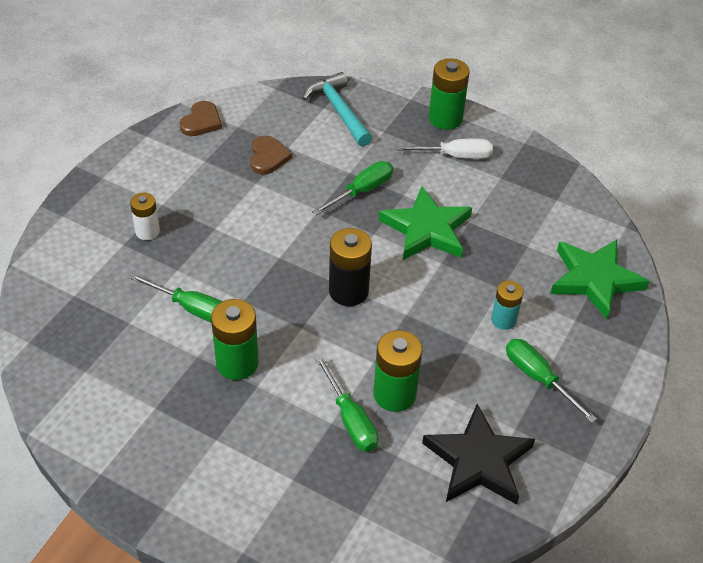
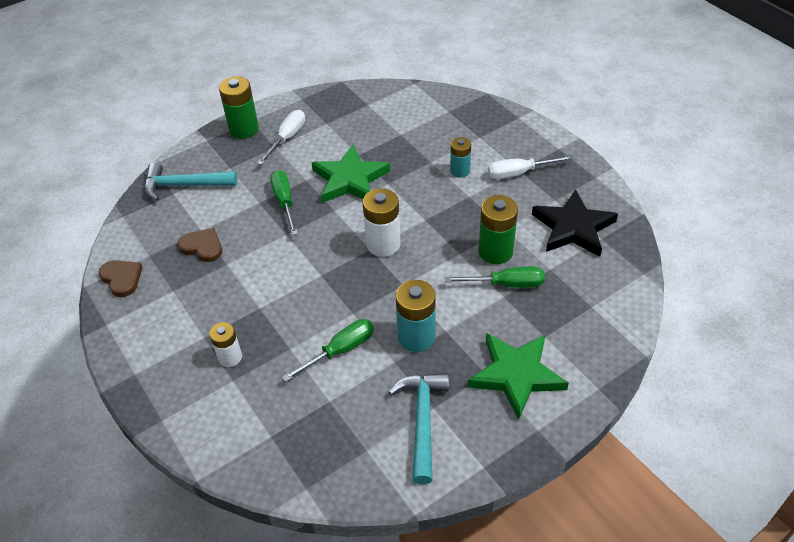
camera: 60 degrees left, 0 degrees up
(135, 403) = (422, 420): none -> turquoise hammer
(237, 363) = (416, 337): green battery -> turquoise battery
(348, 291) = (383, 244): black battery -> white battery
(538, 378) = (519, 173): green screwdriver -> white screwdriver
(594, 279) = (451, 115): green star -> green star (516, 375)

